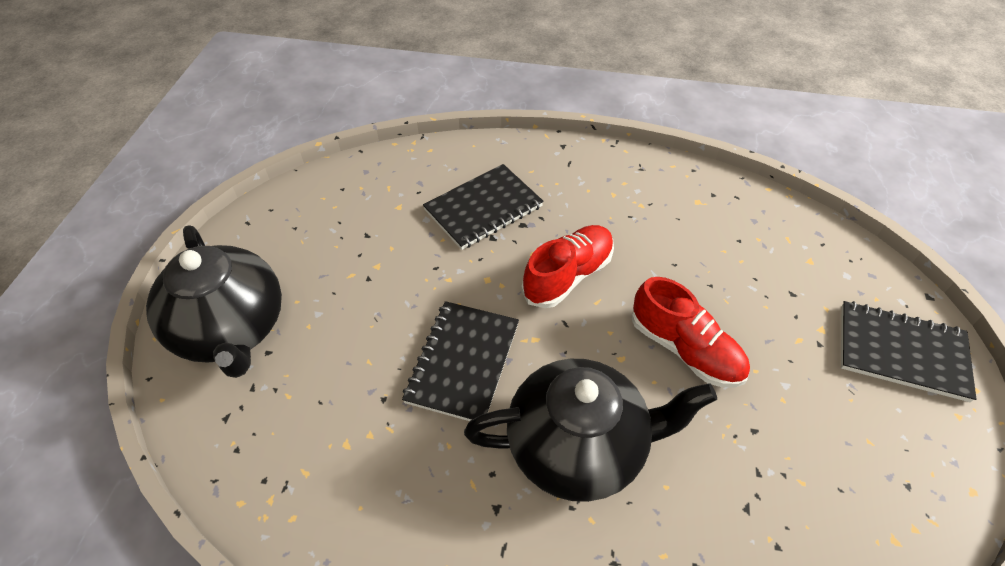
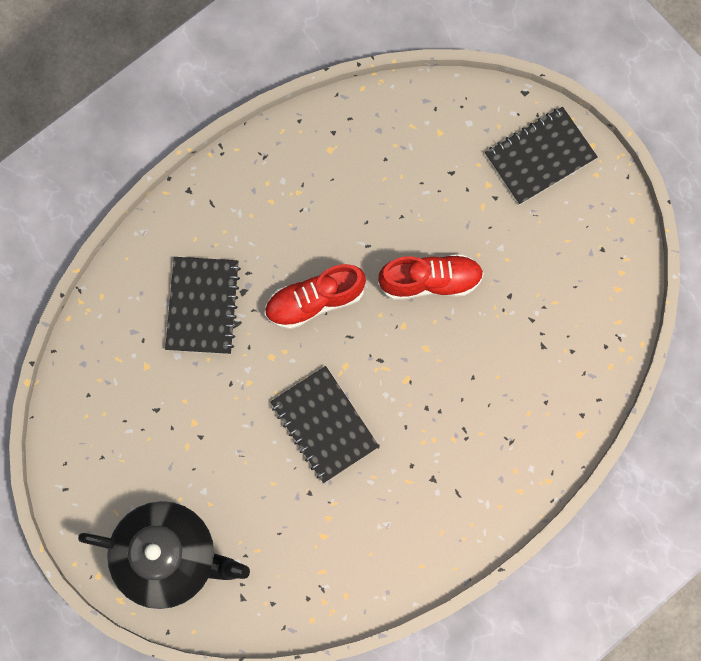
camera: 50 degrees left, 25 degrees up
(568, 276) = (315, 301): red shoe -> red shoe turned 105 degrees counterclockwise
(578, 446) = (436, 403): black teapot -> none

